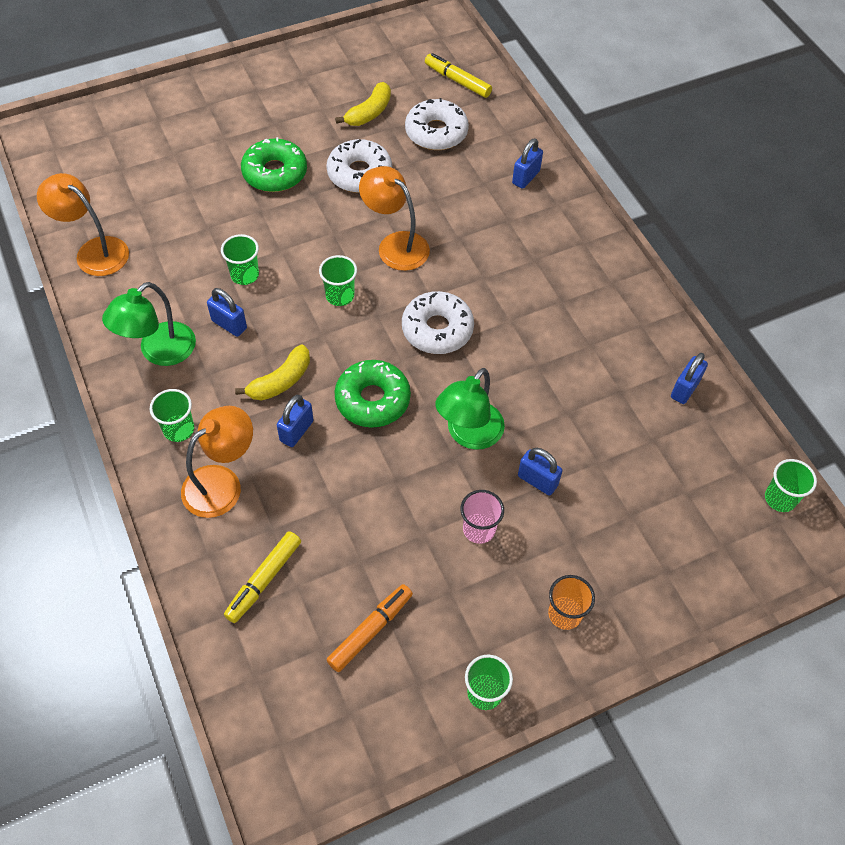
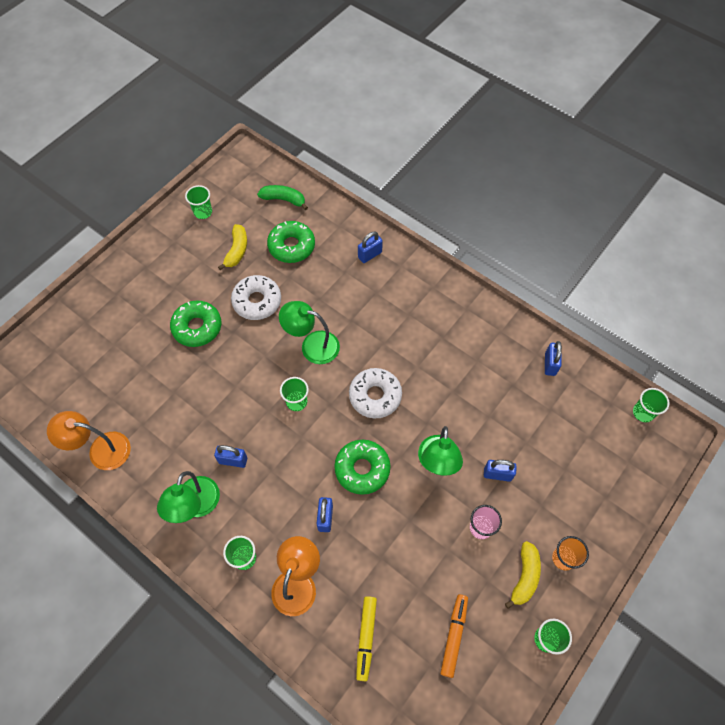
camera: 25 degrees left, 5 degrees up
(245, 275) = (222, 417): green cup -> green cup (203, 212)
(281, 381) = (293, 486): yellow banana -> yellow banana (524, 576)
(395, 245) = (312, 345): orange lamp -> green lamp
(436, 132) = (291, 246): white donut -> green donut
(457, 81) = (283, 199): yellow marker -> green banana
(526, 177) = (370, 255): blue padlock -> blue padlock turned 45 degrees clockwise

